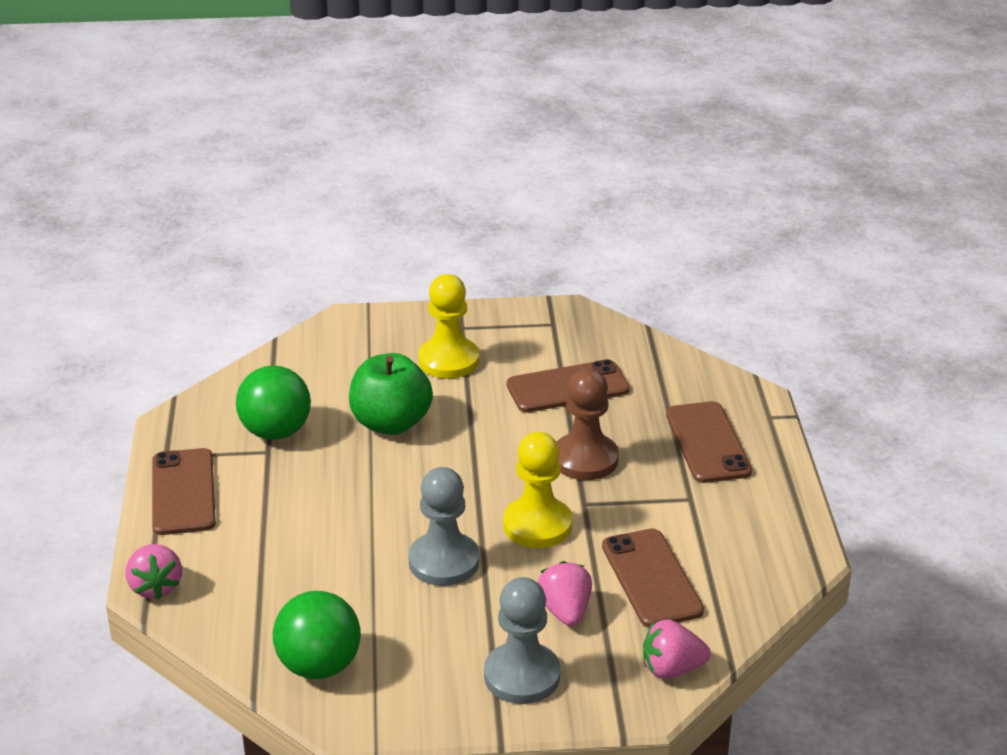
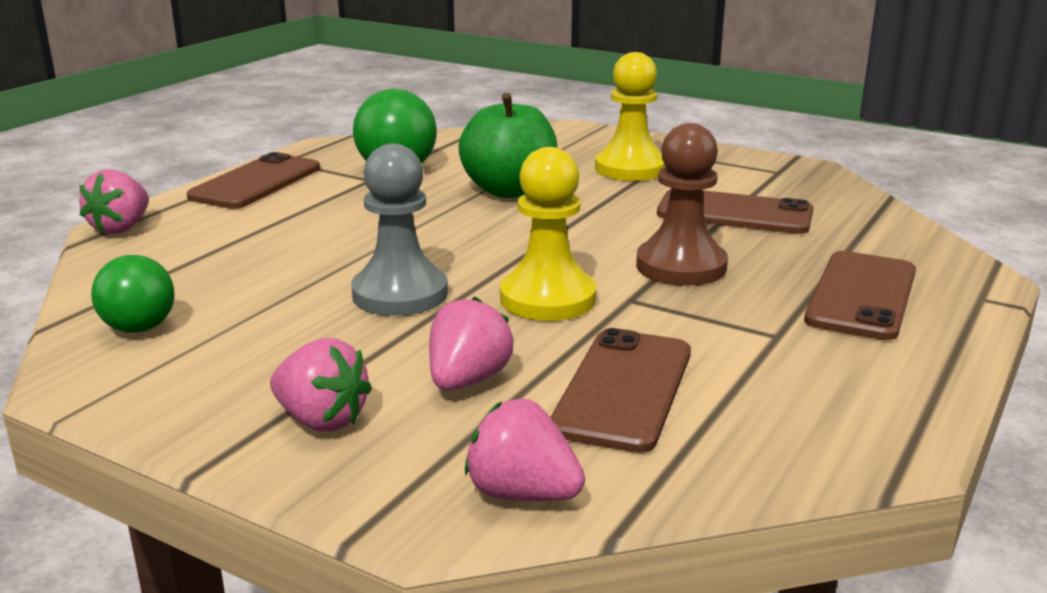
camera: 35 degrees right, 10 degrees down
(319, 666) = (139, 328): green ball -> green ball, size x0.66
(522, 676) = (321, 420): grey pawn -> pink strawberry

